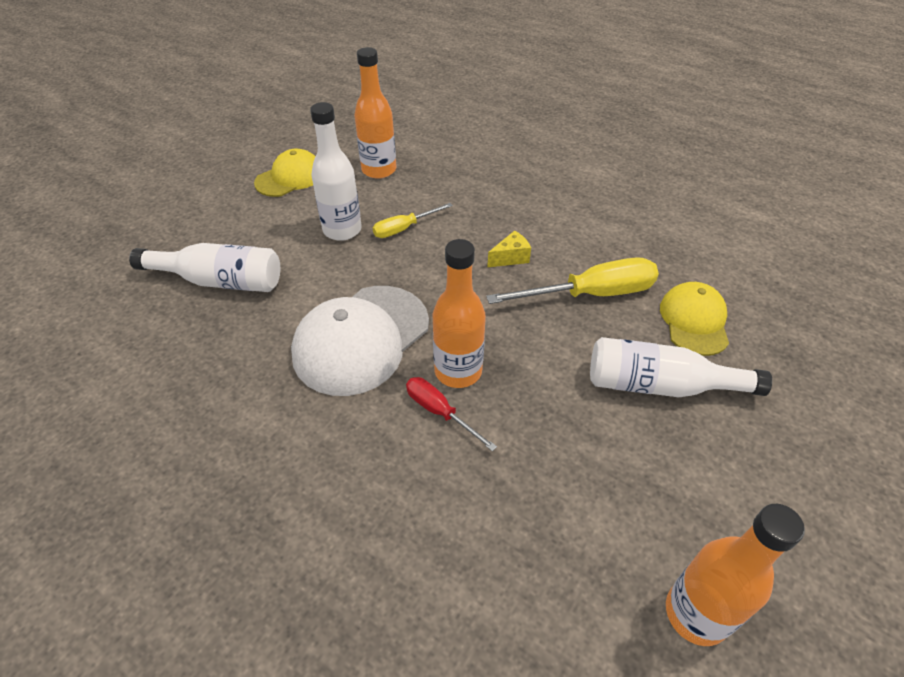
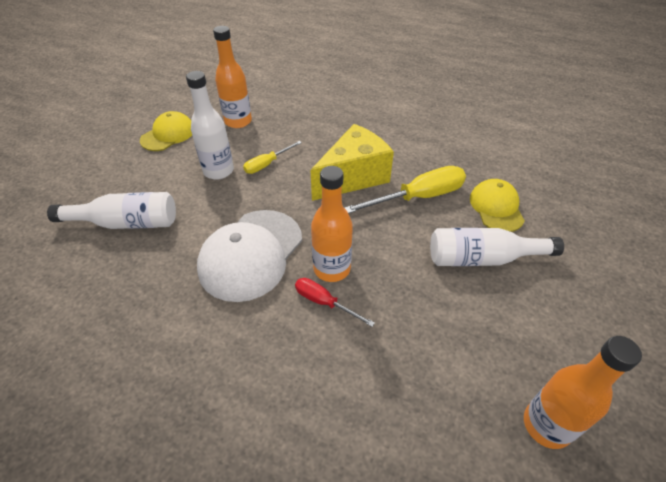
camera: 10 degrees left, 0 degrees up
(510, 258) = (353, 177): yellow cheese -> yellow cheese, size x2.49

